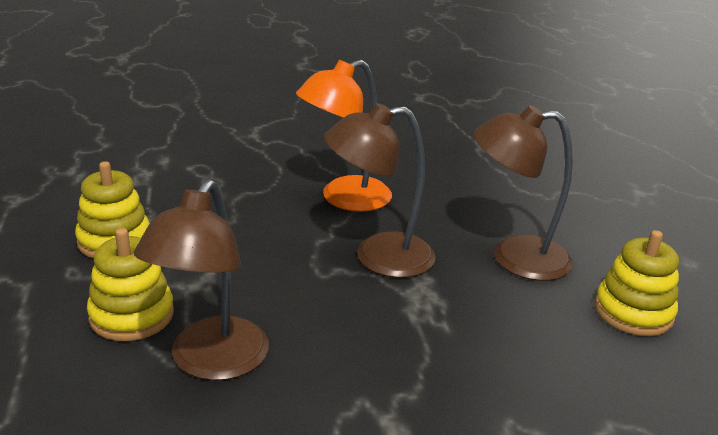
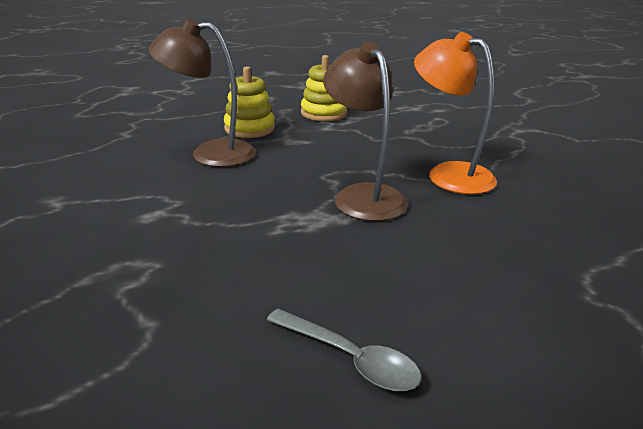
camera: 80 degrees right, 0 degrees up
(514, 258) = (414, 268): brown lamp -> none
(633, 312) = (349, 358): yellow stacking toy -> grey spoon

